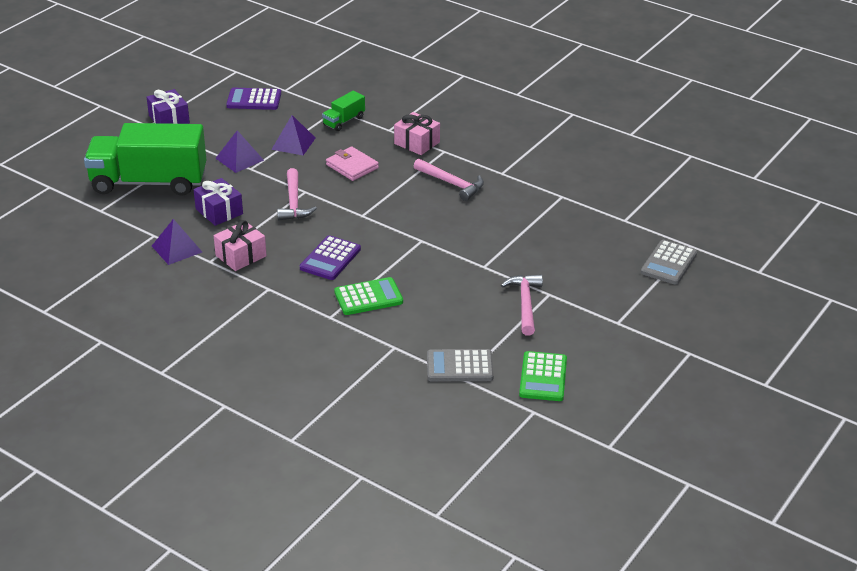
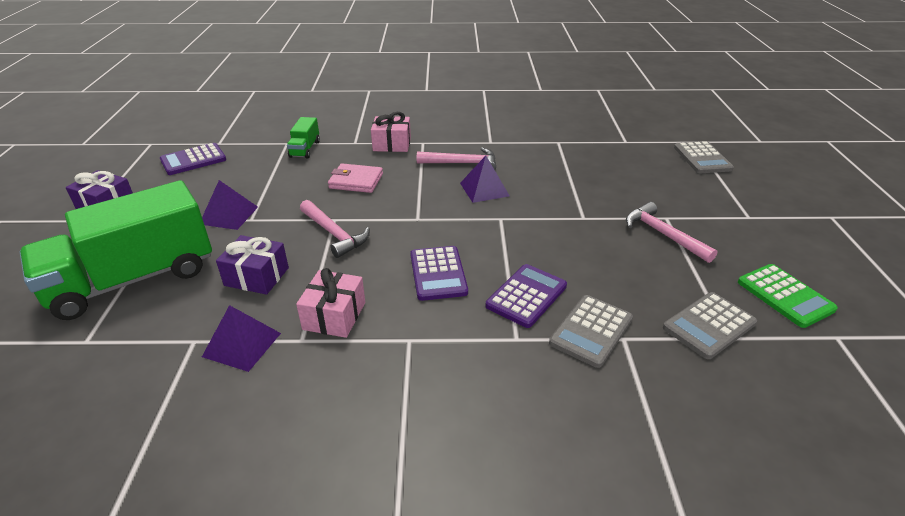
camera: 35 degrees left, 0 degrees up
(293, 143) = (274, 182): purple pyramid -> purple pyramid (484, 189)
(368, 297) = (526, 296): green calculator -> purple calculator
(380, 334) = (591, 331): none -> grey calculator

